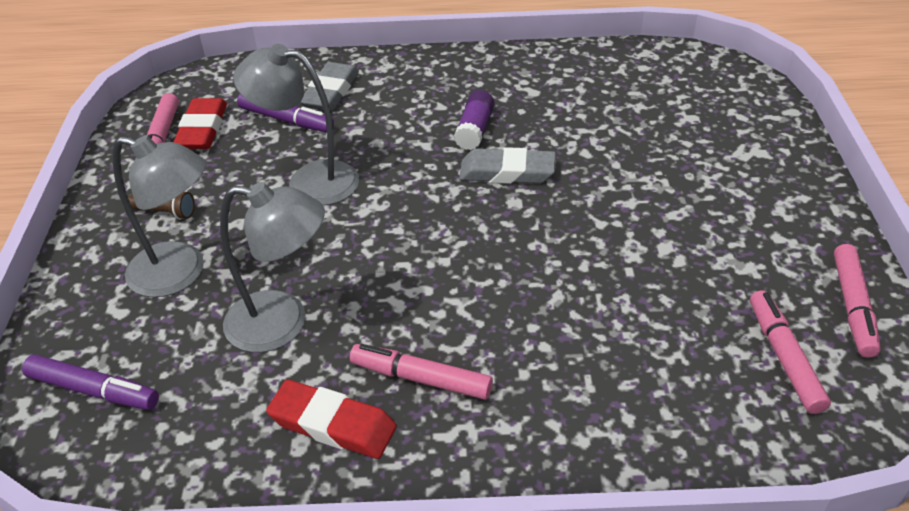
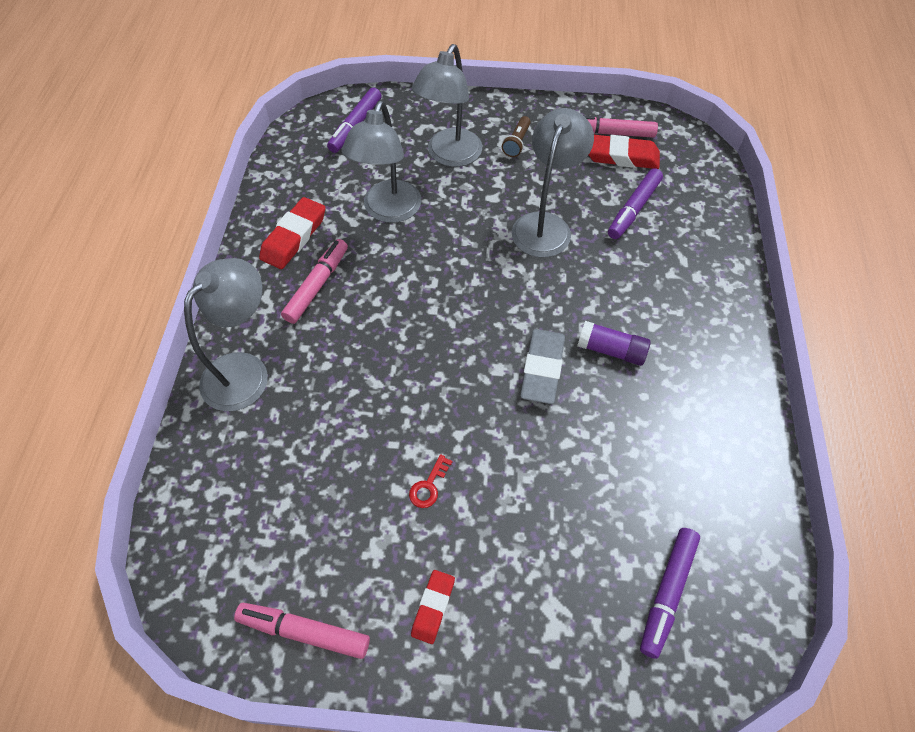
camera: 95 degrees right, 15 degrees up
(330, 92) = (678, 240): grey eraser -> none
(574, 430) = (245, 370): none -> grey lamp
(666, 238) = (428, 486): none -> red key
(699, 97) = (667, 593): none -> purple marker
(780, 222) = (433, 607): none -> red eraser
(784, 357) = (265, 542): pink marker -> none

